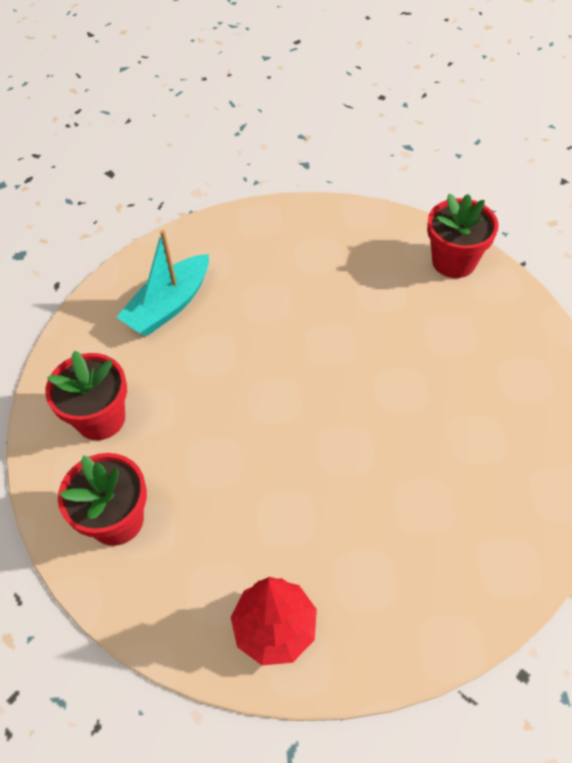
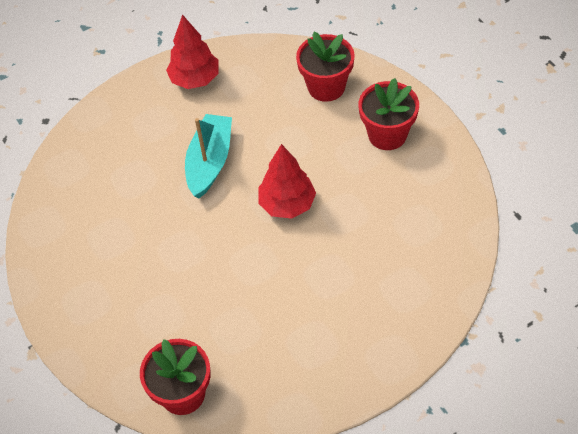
camera: 155 degrees right, 0 degrees up
(169, 305) = (407, 236): turquoise boat -> turquoise boat (210, 162)
(261, 388) = (287, 204): none -> red tree

